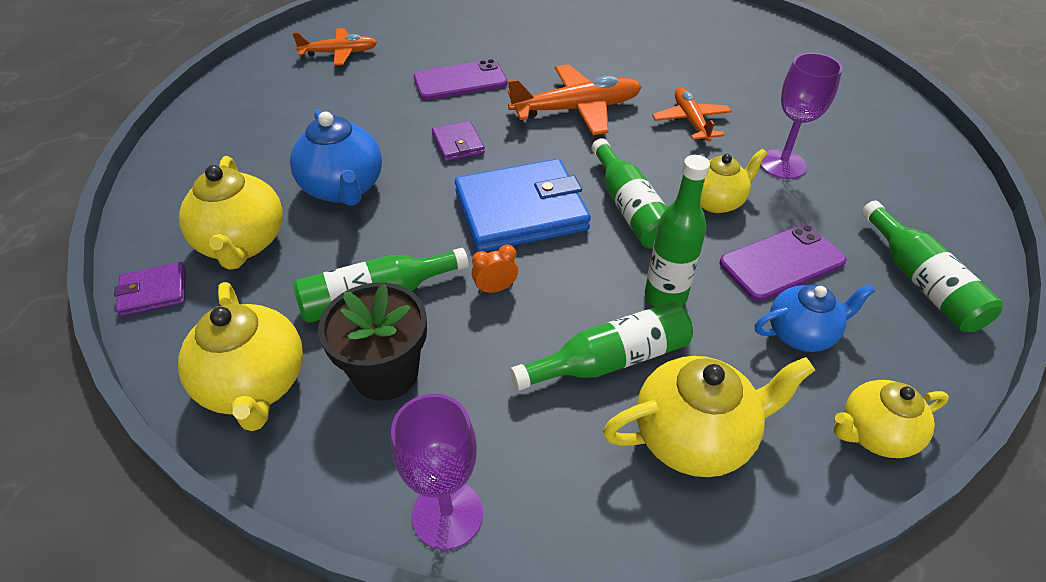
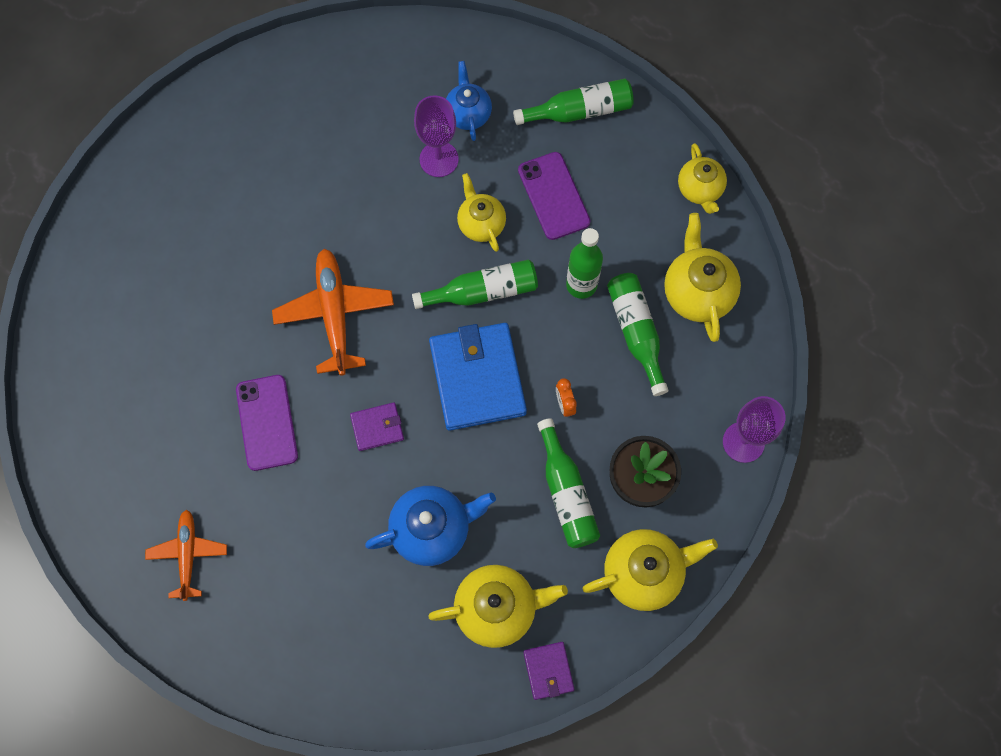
camera: 85 degrees left, 25 degrees up
(691, 121) = (367, 216): orange plane -> none
(801, 333) = (621, 205): blue teapot -> blue teapot (468, 114)

